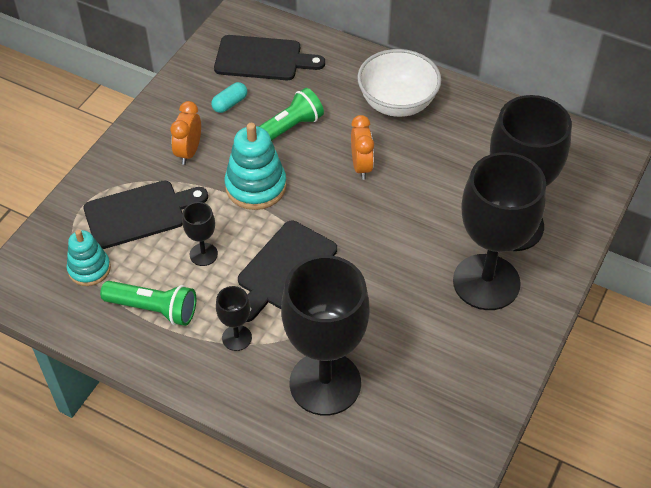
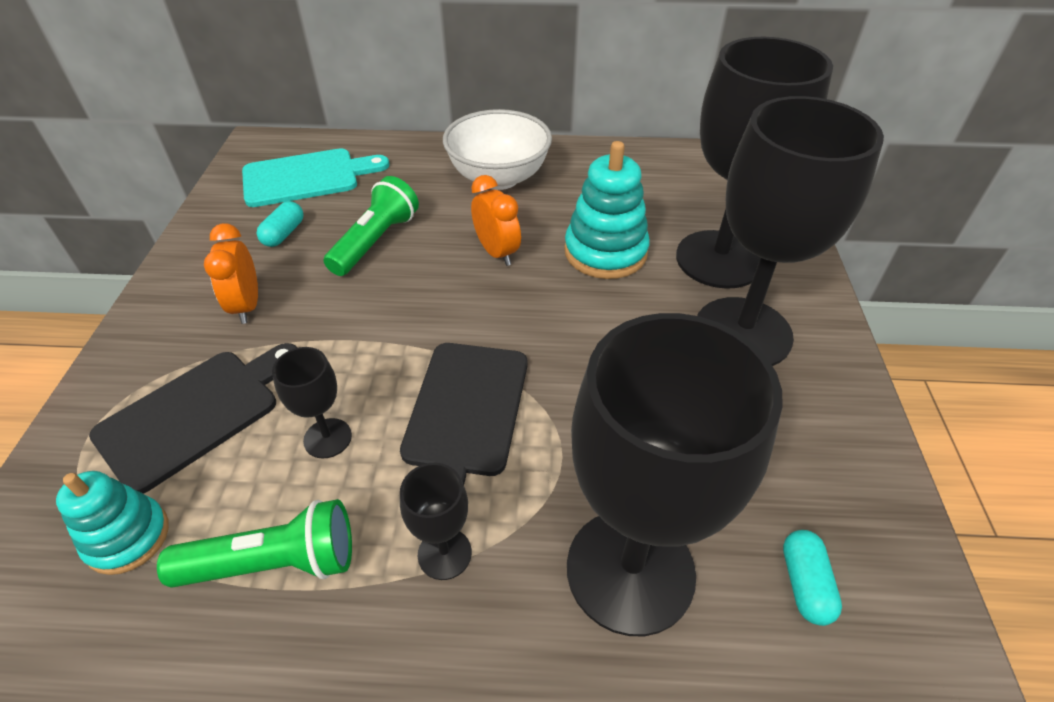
camera: 25 degrees left, 5 degrees down
(256, 186) = (366, 318): turquoise stacking toy -> turquoise stacking toy (605, 252)
(262, 59) = (307, 177): black cutting board -> turquoise cutting board
(411, 426) = (804, 584): none -> turquoise capsule

